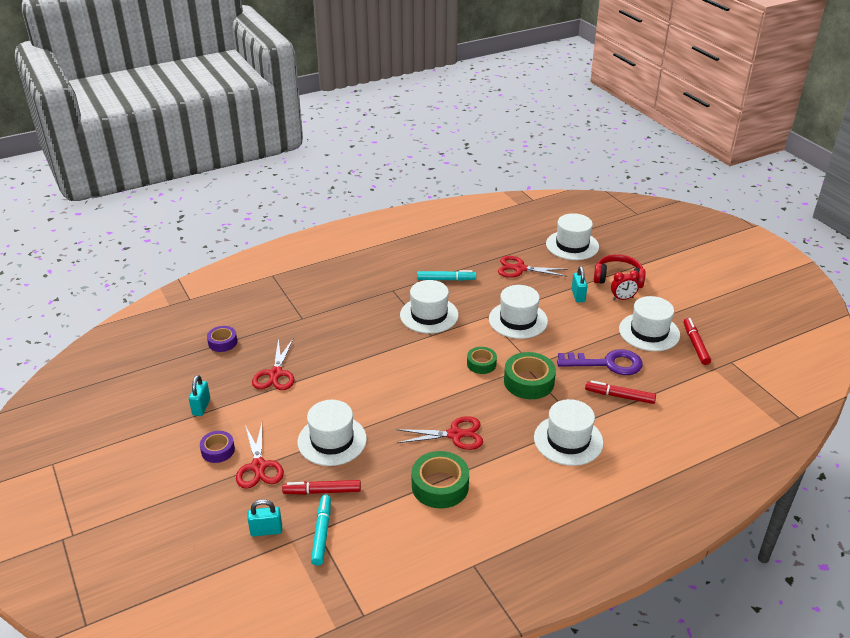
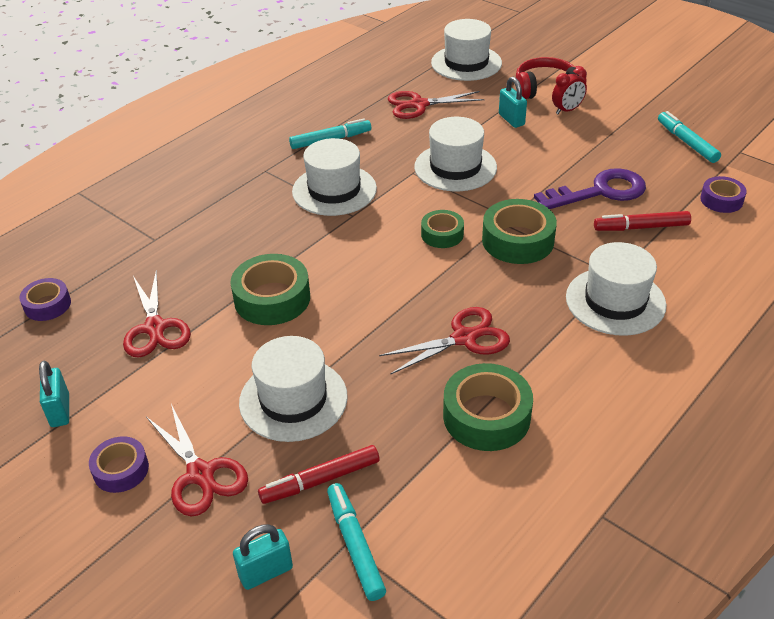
camera: 20 degrees left, 5 degrees up
(352, 375) = (272, 298): none -> green tape
(649, 332) = (624, 141): white hat -> none
(691, 393) = (721, 200): none -> purple tape
(695, 344) = (686, 142): red marker -> turquoise marker

